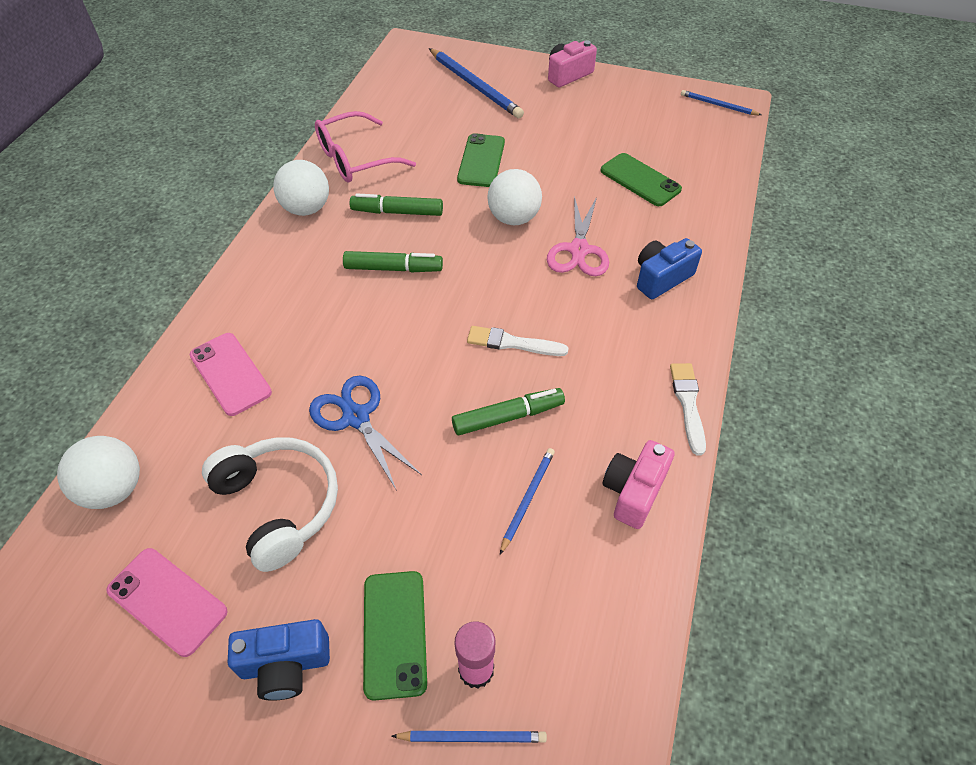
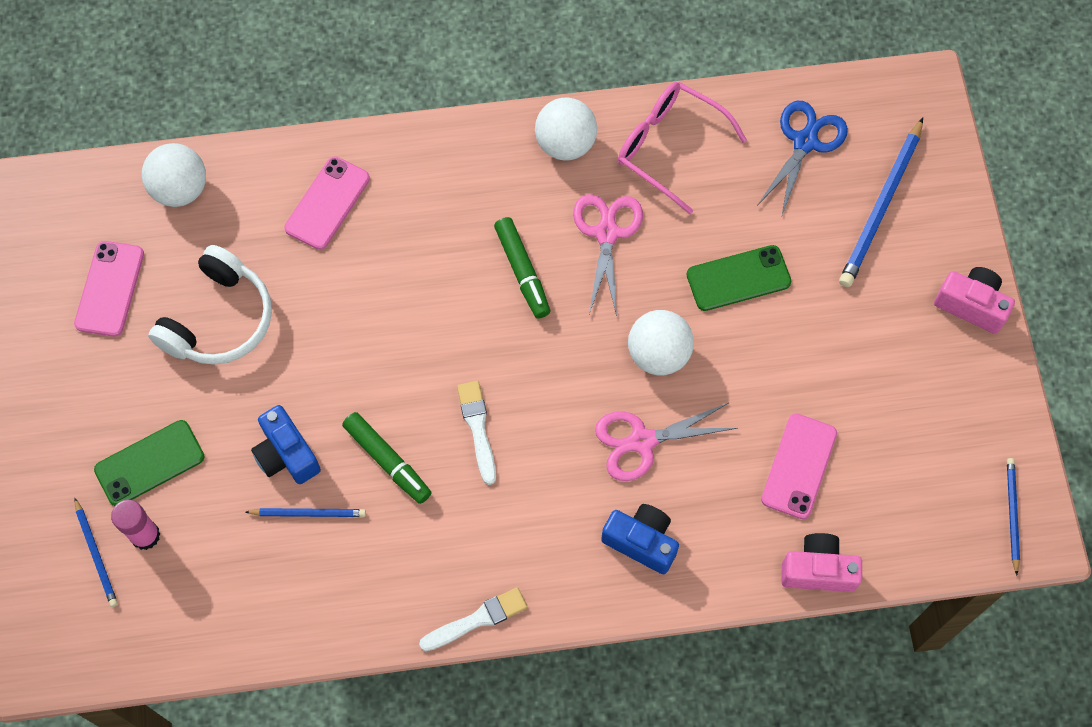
camera: 65 degrees right, 15 degrees up
(285, 665) = (96, 399): blue camera -> blue camera (286, 454)
(356, 417) = (329, 332): blue scissors -> blue scissors (805, 142)
(397, 212) = (606, 233): green marker -> pink scissors
(633, 491) = (354, 600): pink camera -> pink camera (818, 570)
(640, 180) = (799, 466): green phone -> pink phone

